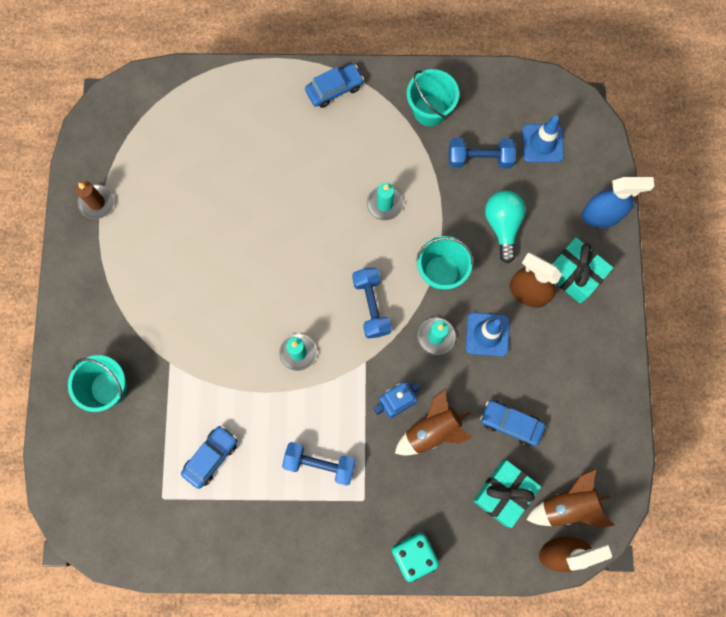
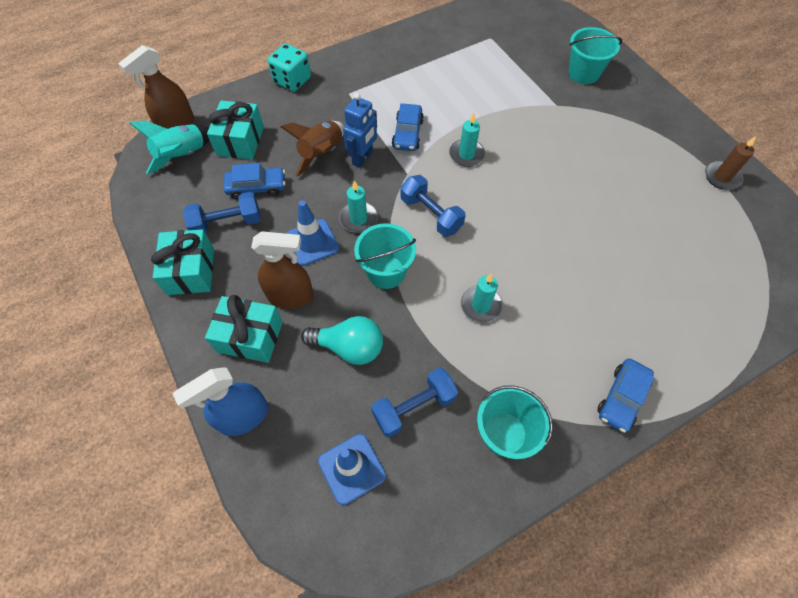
camera: 150 degrees right, 15 degrees down
(211, 457) = (477, 69): blue car -> blue car (408, 134)
(320, 464) = (396, 98): blue dumbbell -> blue dumbbell (227, 223)
(502, 225) = (349, 347): turquoise light bulb -> turquoise light bulb turned 45 degrees counterclockwise
(567, 505) = (182, 156): brown rocket -> turquoise rocket
(601, 362) = (191, 271): none -> turquoise gift

